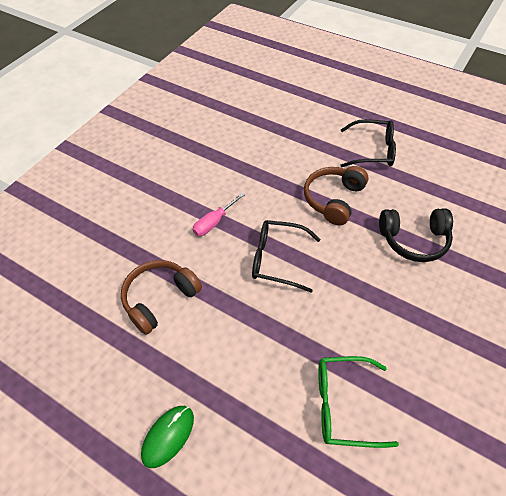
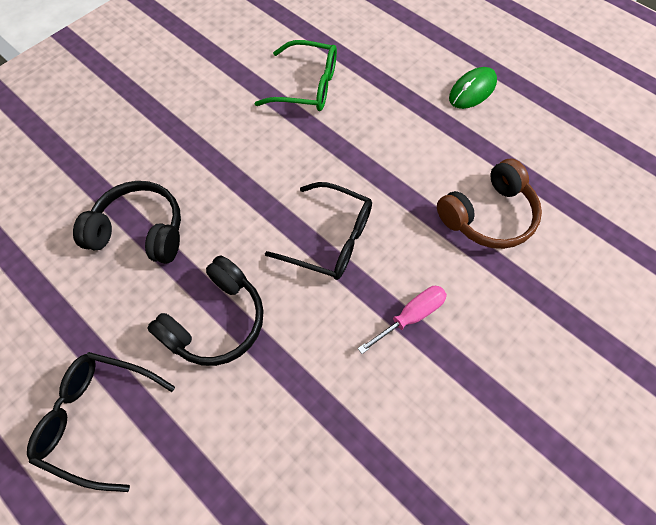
camera: 170 degrees left, 10 degrees up
(333, 199) = (216, 321): brown headphones -> black headphones

